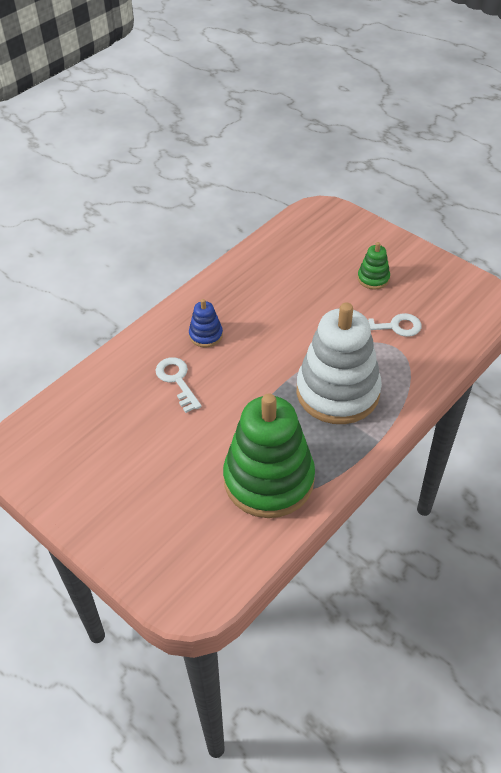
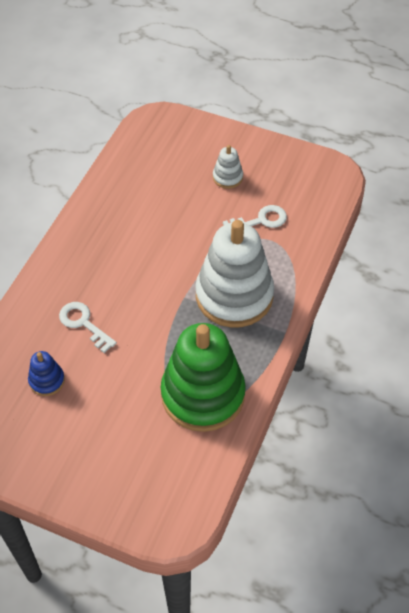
camera: 20 degrees left, 5 degrees up
(206, 335) = (93, 272): blue stacking toy -> blue stacking toy (47, 380)
(373, 278) = (227, 177): green stacking toy -> white stacking toy

